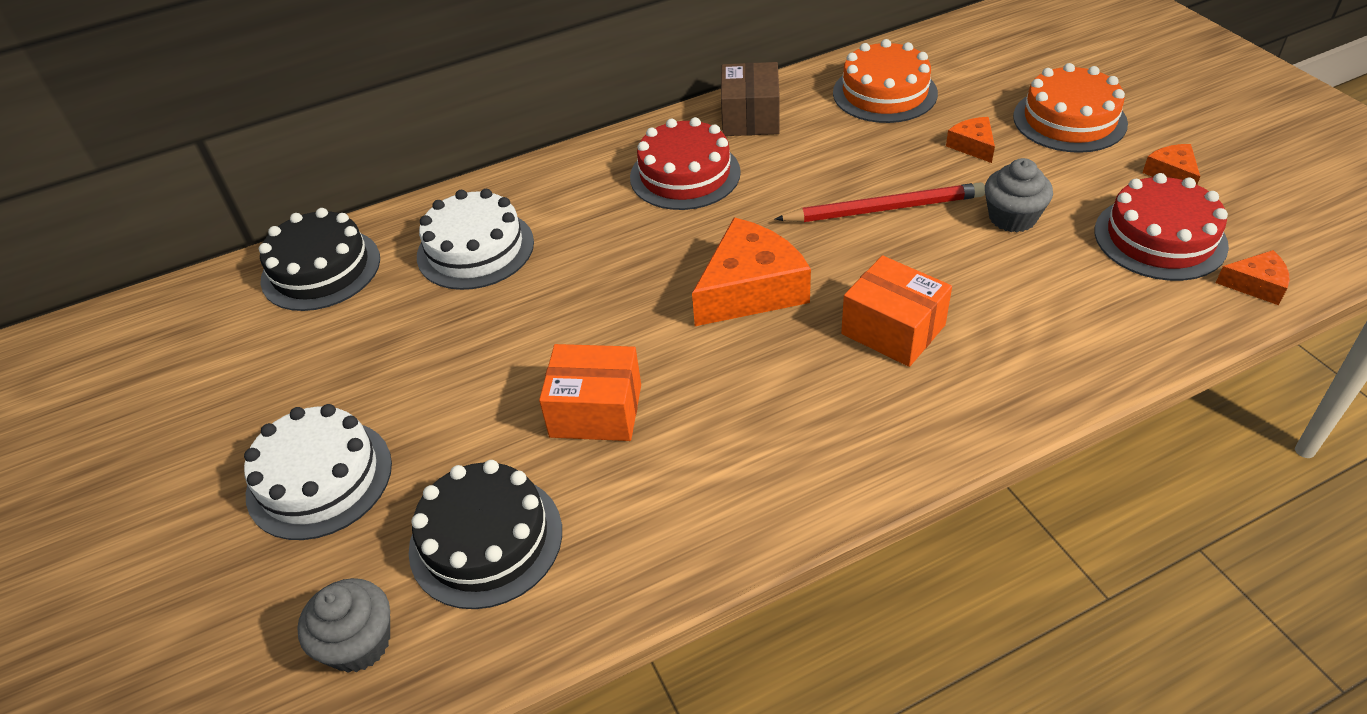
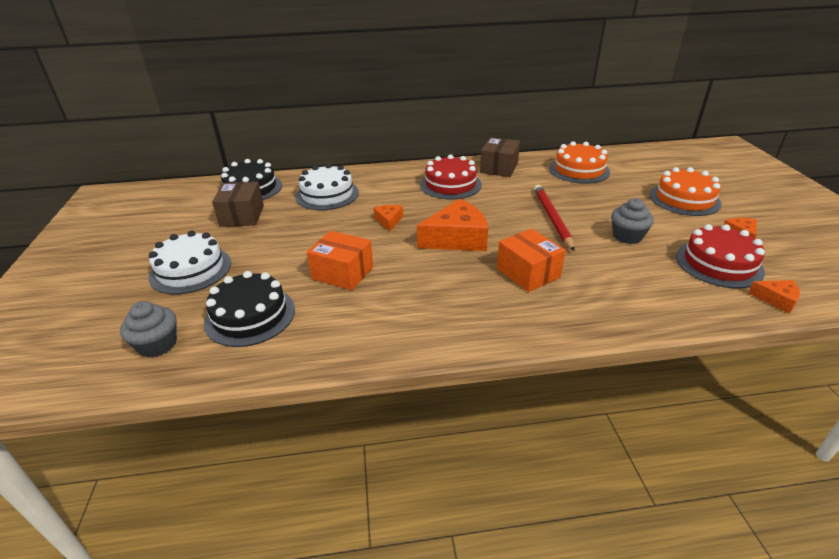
camera: 15 degrees right, 10 degrees down
(342, 336) = (242, 216): none -> brown box
(884, 208) = (552, 218): red pencil -> red pencil turned 105 degrees counterclockwise
(972, 146) = (619, 200): orange cheese -> orange cheese (389, 221)

